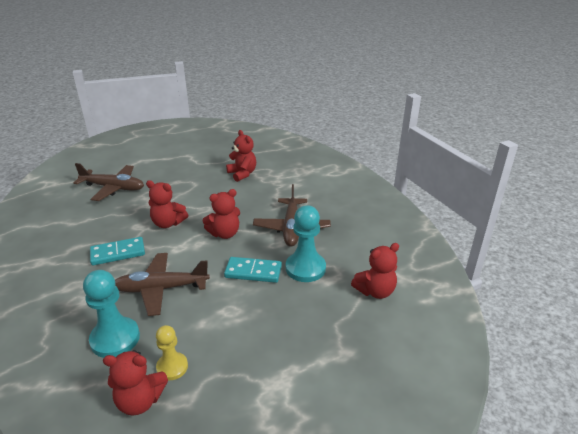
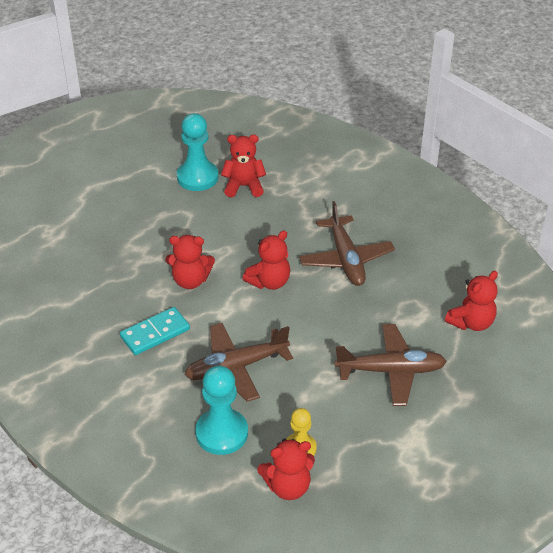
camera: 15 degrees left, 10 degrees up
(113, 188) = (83, 240): brown plane -> brown plane (391, 371)
(242, 174) = (244, 186): red teddy bear -> red teddy bear turned 45 degrees counterclockwise
(253, 272) = (329, 326): turquoise domino -> none
(305, 268) = (385, 310): turquoise pawn -> turquoise pawn (197, 177)

